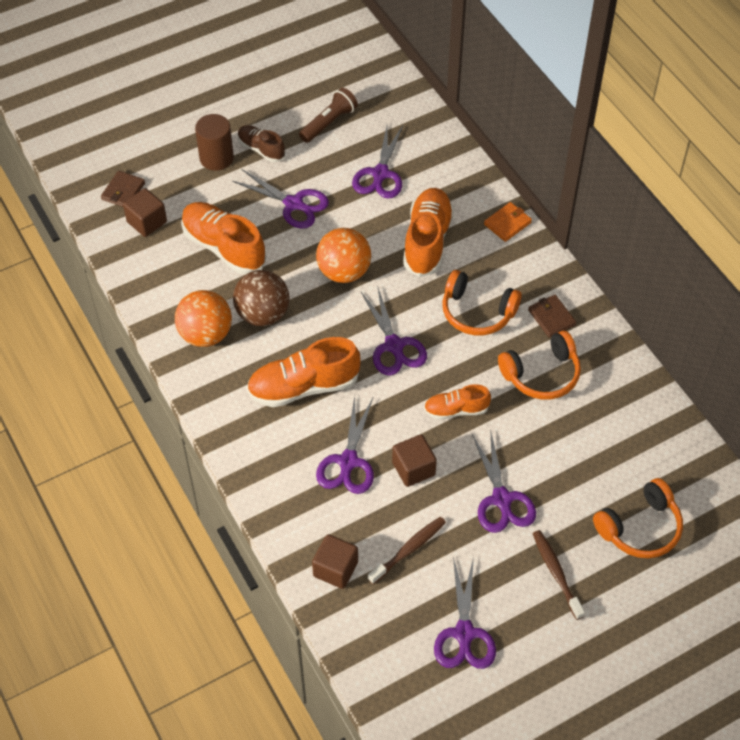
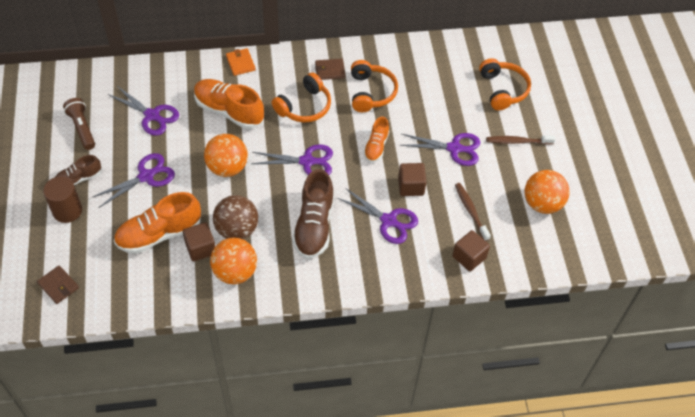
camera: 70 degrees left, 0 degrees up
(147, 222) = (101, 278): brown cube -> brown cube (200, 248)
(304, 387) = (314, 226): orange shoe -> brown shoe
(464, 634) = (542, 204): purple scissors -> orange ball

